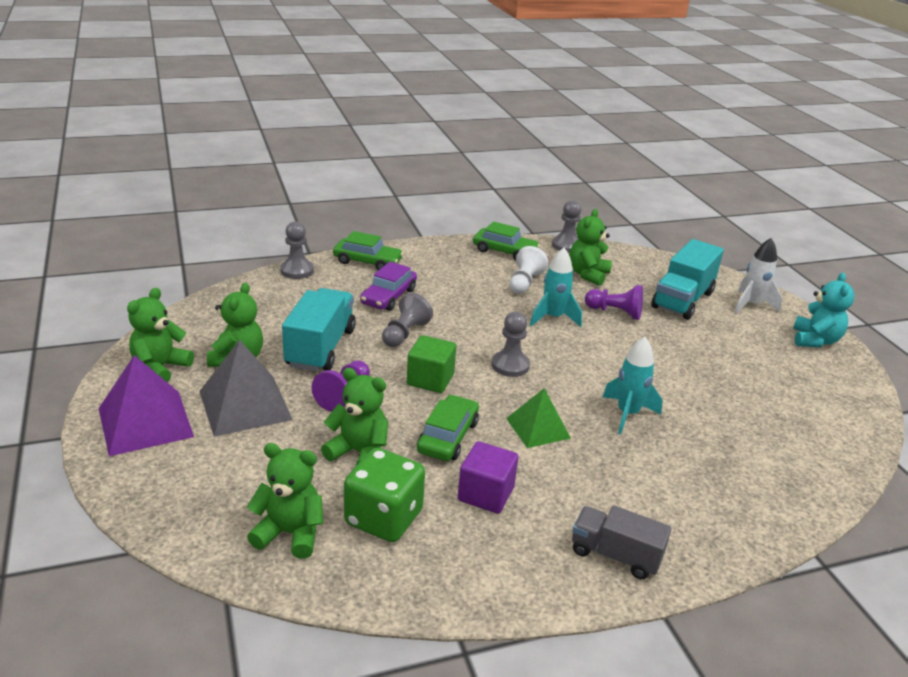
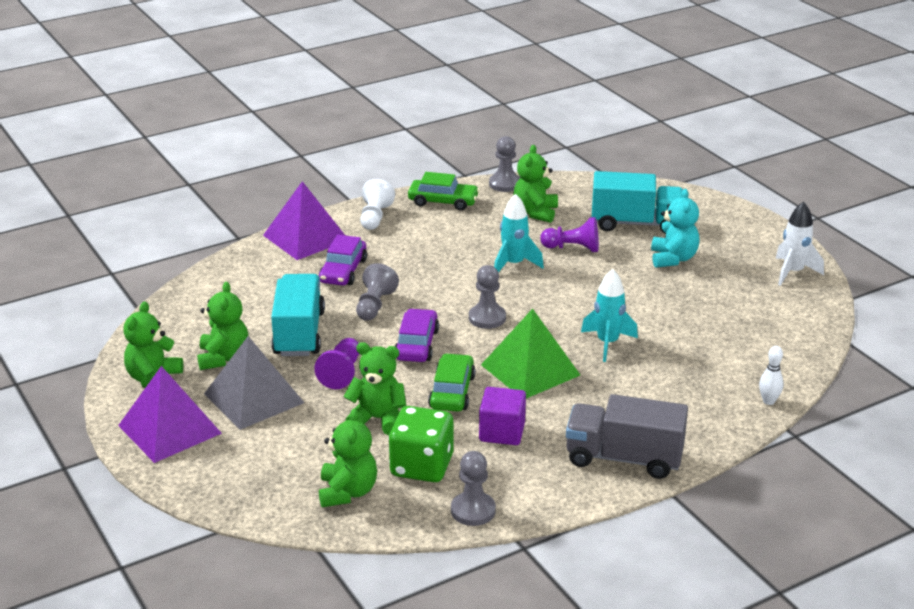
camera: 10 degrees left, 0 degrees up
(290, 533) = (347, 492): green teddy bear -> green teddy bear turned 90 degrees clockwise
(297, 270) = (237, 260): grey pawn -> grey pawn (473, 510)
(367, 262) = (305, 237): green car -> purple pyramid
(430, 379) = (416, 344): green cube -> purple car
(524, 283) = (474, 232): white pawn -> white pawn (375, 217)
(538, 428) = (530, 370): green pyramid -> green pyramid, size x1.58
(615, 555) = (624, 458): grey truck -> grey truck, size x1.51
(682, 300) = (635, 223): turquoise truck -> turquoise truck turned 105 degrees counterclockwise
(751, 305) = (703, 217): white rocket -> white rocket (793, 272)
(797, 516) = (768, 401): none -> white bowling pin
(815, 340) = (768, 243): turquoise teddy bear -> turquoise teddy bear (673, 259)

